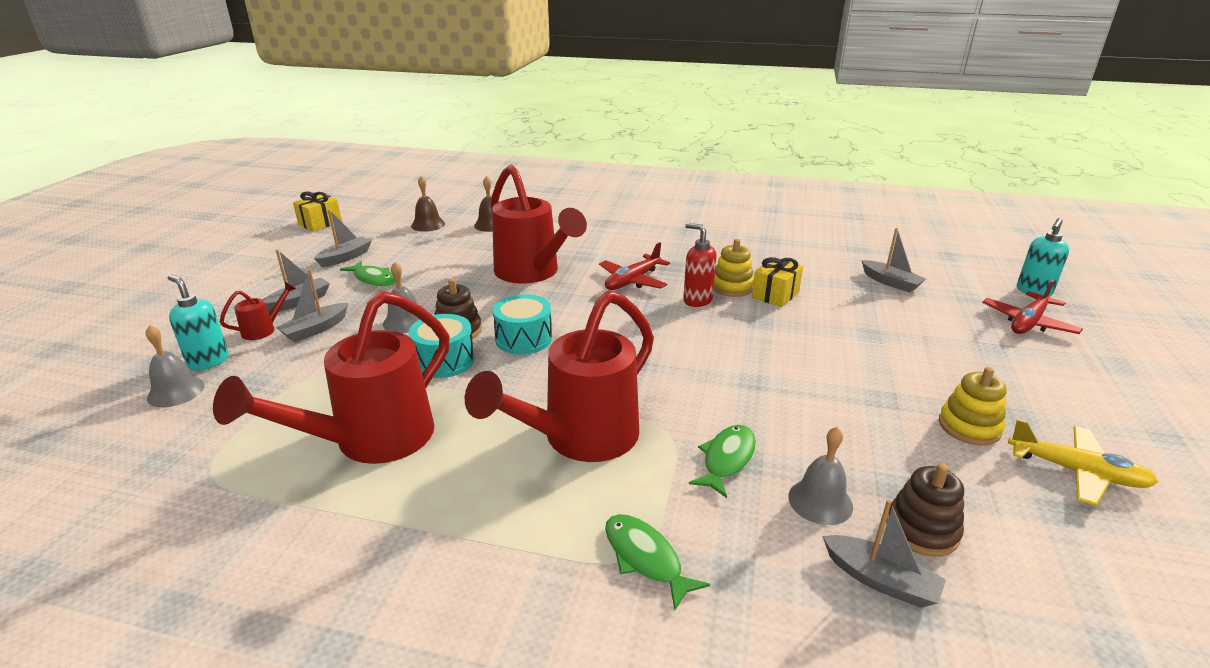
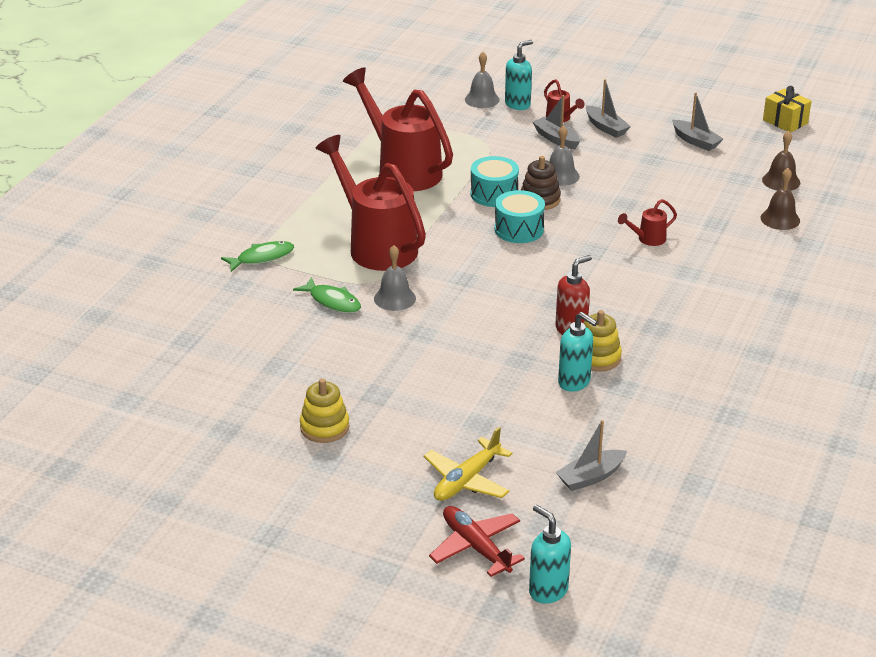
camera: 100 degrees right, 5 degrees up
(373, 279) = (645, 157): green fish -> none
(532, 273) = (647, 239): red watering can -> red watering can, size x0.41
(632, 281) = (621, 296): red plane -> none
(775, 295) = (574, 382): yellow gift -> turquoise soap dispenser
(820, 501) = (278, 330): grey bell -> grey bell (394, 298)
(880, 580) = (209, 334): grey boat -> none
(922, 530) = (236, 363): brown stacking toy -> none
(1077, 472) = (255, 459): yellow plane -> yellow plane (466, 480)

